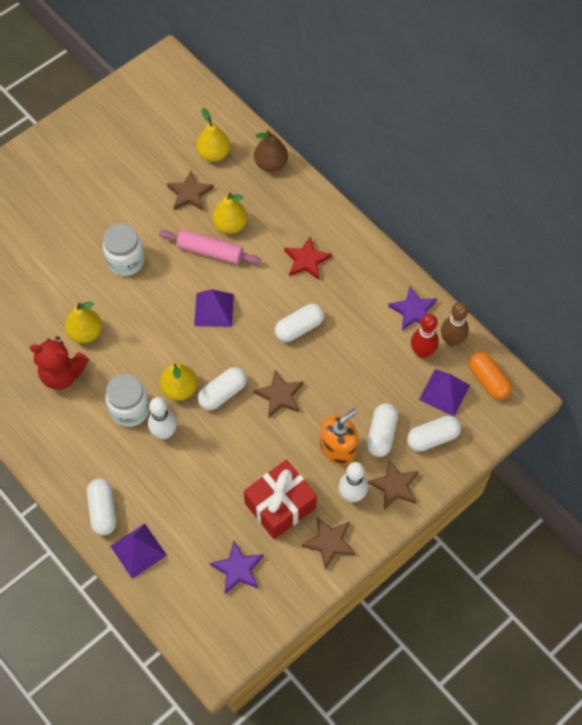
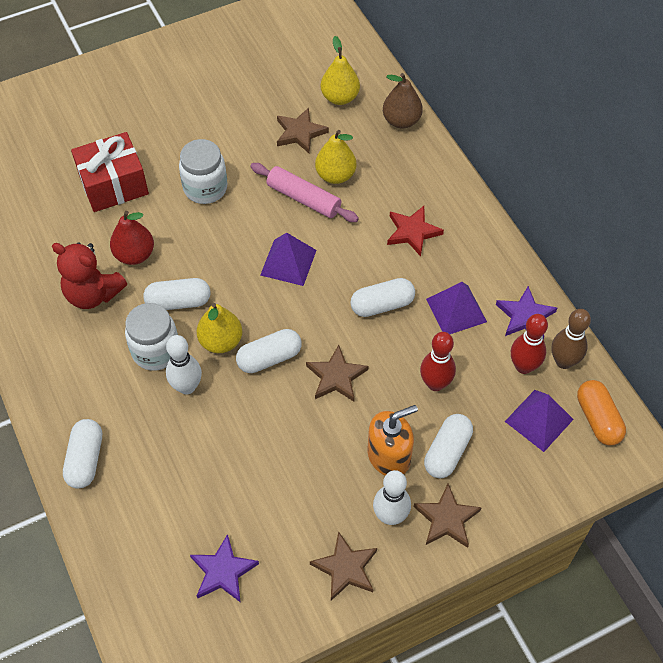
camera: 15 degrees right, 5 degrees down
(85, 333) = (134, 255): yellow pear -> red pear
(138, 550) = (111, 517): purple pyramid -> purple pyramid (456, 310)
(280, 505) = (298, 507): red gift -> red gift (113, 185)
(358, 382) = (435, 383): none -> red bowling pin
(432, 438) = (510, 471): white capsule -> white capsule (178, 302)

